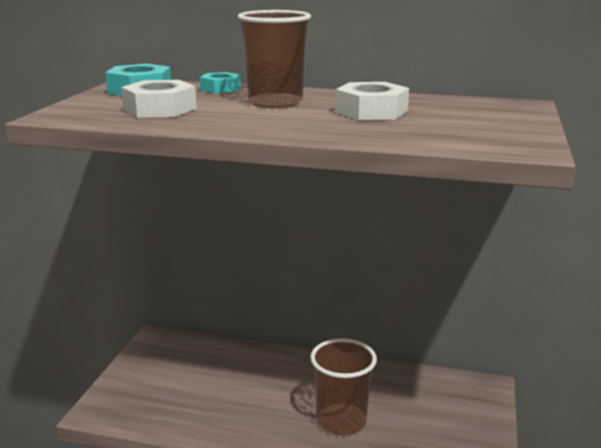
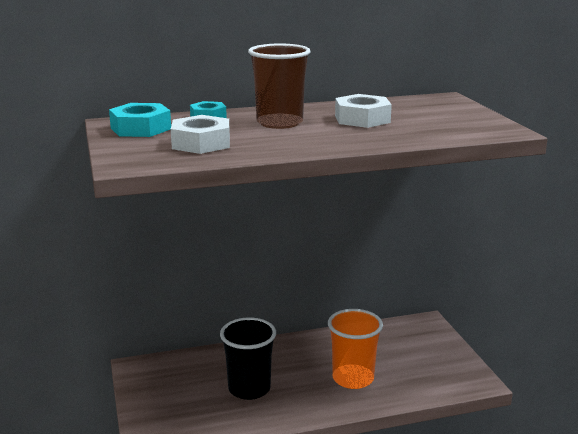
camera: 30 degrees left, 0 degrees up
(229, 395) = (249, 389): none -> black cup
(341, 421) = (353, 378): brown cup -> orange cup

